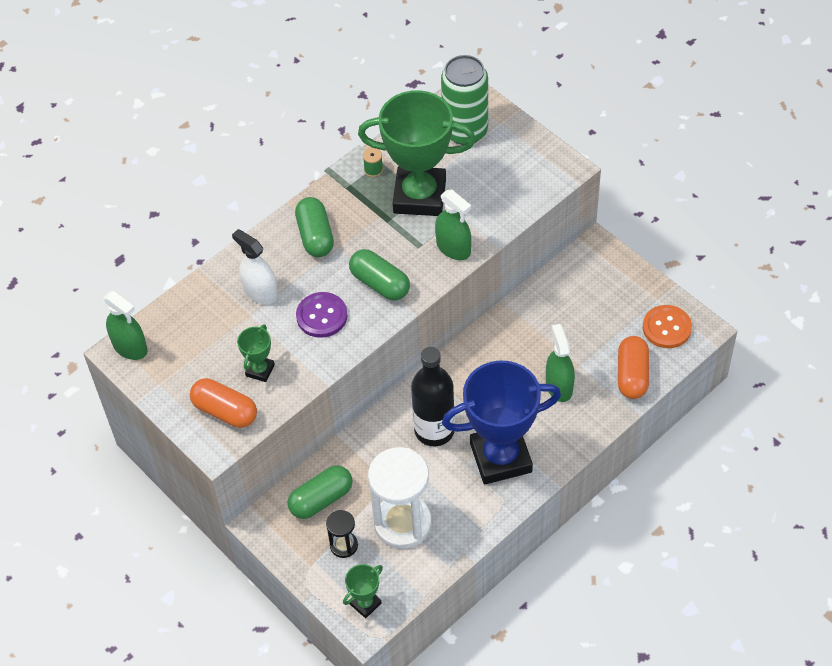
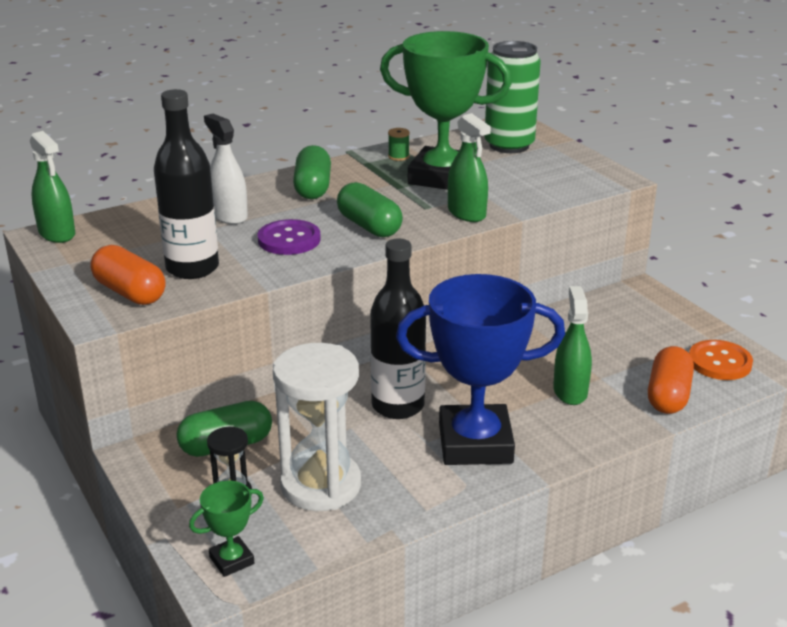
camera: 10 degrees right, 25 degrees down
(260, 370) = (192, 268): green trophy -> black bottle

